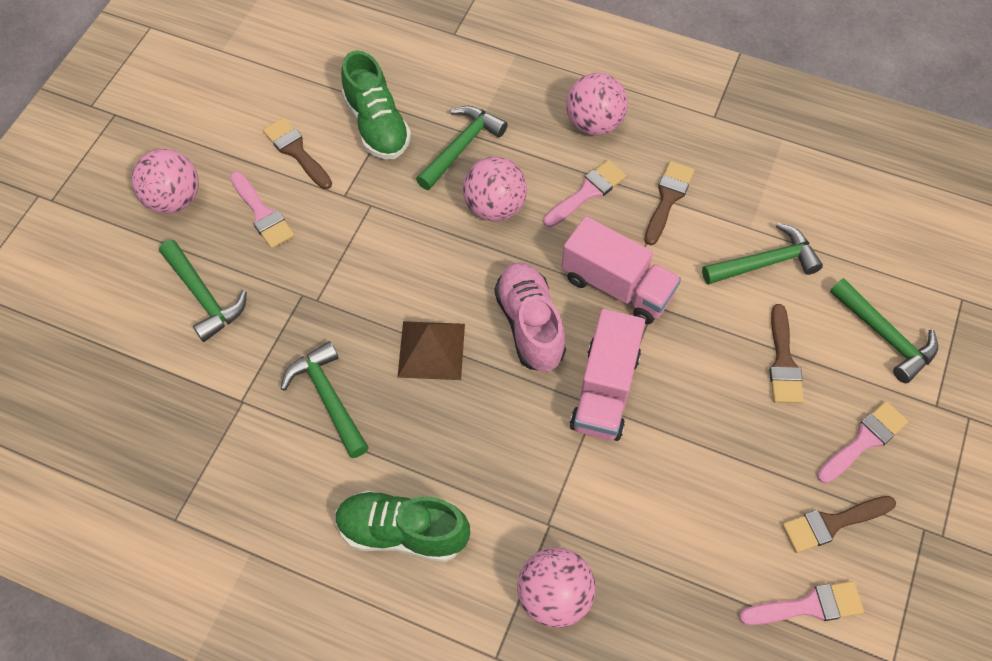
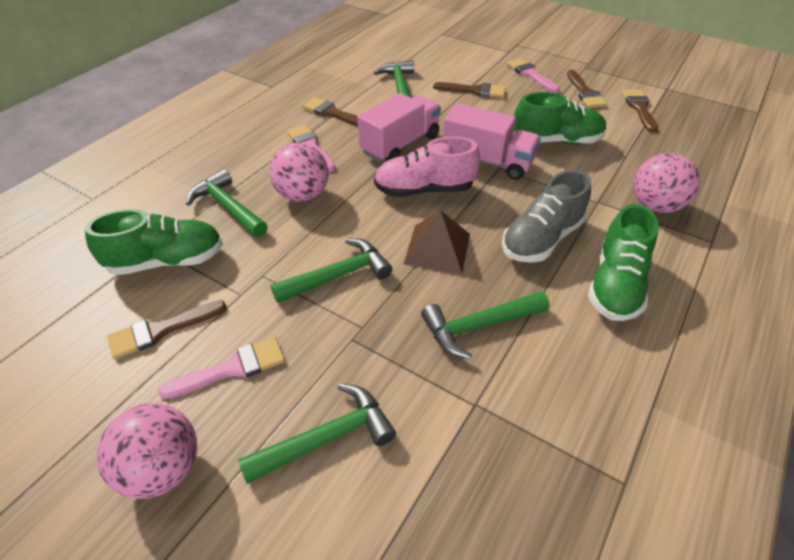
camera: 80 degrees left, 15 degrees down
(464, 455) = (541, 239): none -> grey shoe
(594, 124) = (247, 135): pink ball -> none
(677, 476) = (556, 141): none -> green shoe
(808, 606) = (639, 108): pink brush -> brown brush
(884, 336) = (462, 58): green hammer -> green hammer (338, 276)

